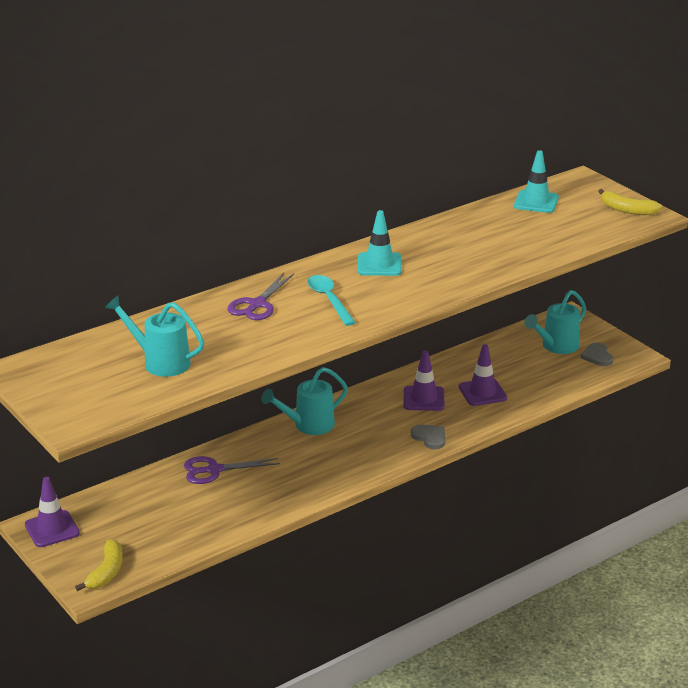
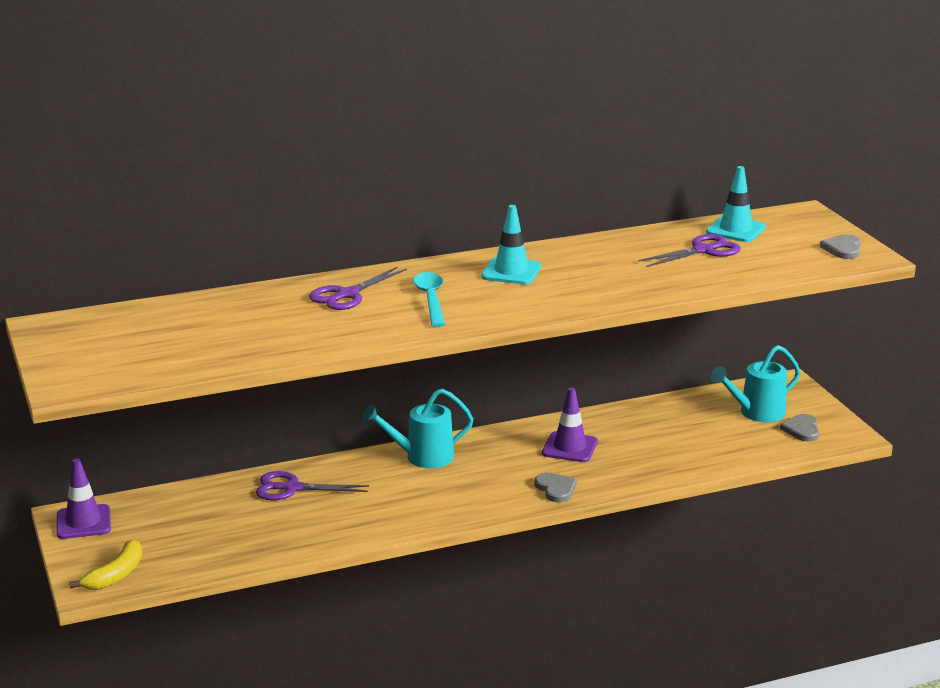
camera: 15 degrees right, 5 degrees down
(160, 362) = (202, 337): turquoise watering can -> none
(482, 392) = (642, 450): purple traffic cone -> none
(521, 225) = (703, 250): none -> purple scissors
(627, 210) = (843, 249): yellow banana -> grey heart

